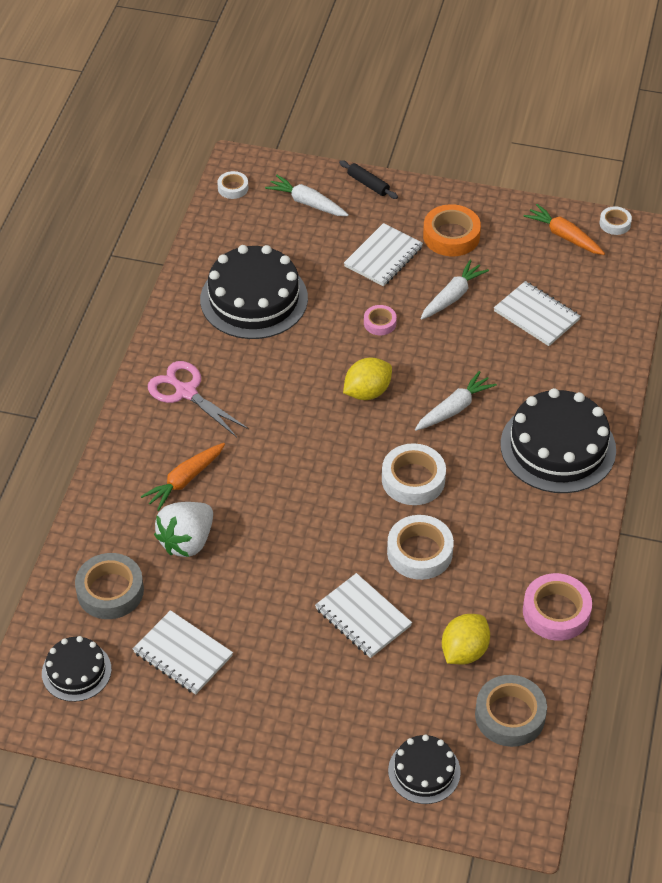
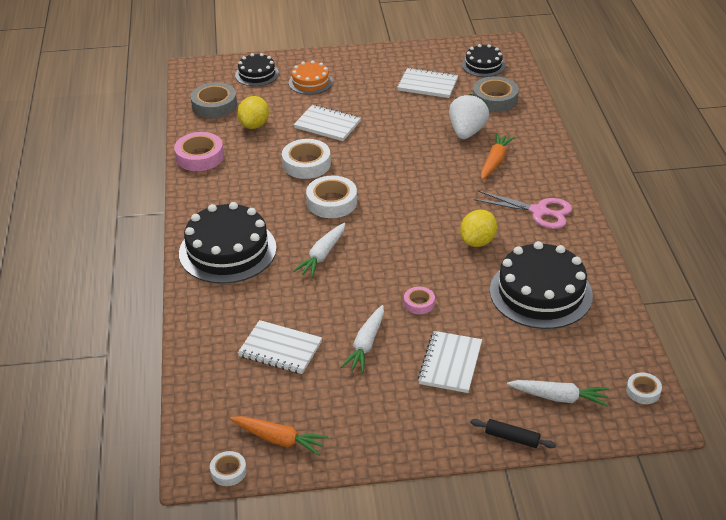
camera: 160 degrees right, 10 degrees down
(349, 721) = (310, 82): none -> orange cake
(367, 392) = (399, 248): yellow lemon -> yellow lemon (477, 241)
(451, 236) = (395, 405): orange tape -> none

